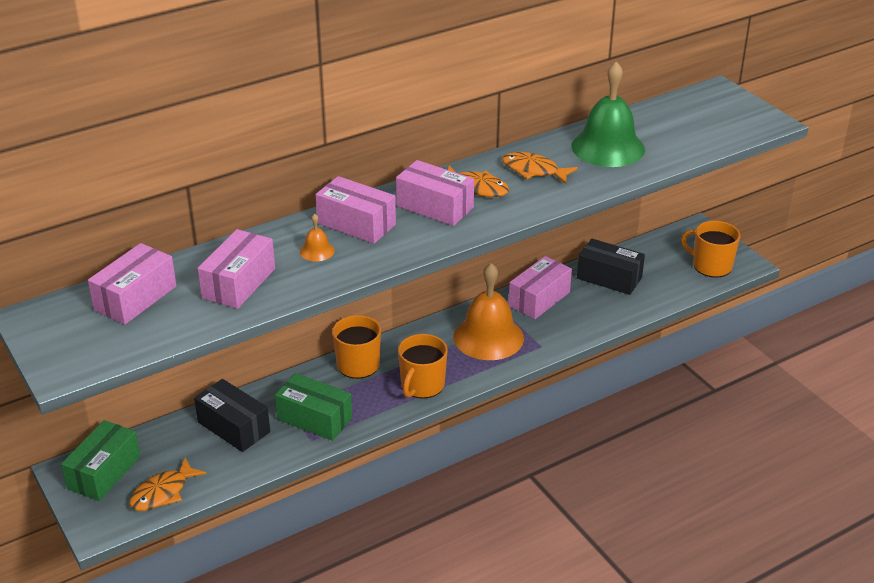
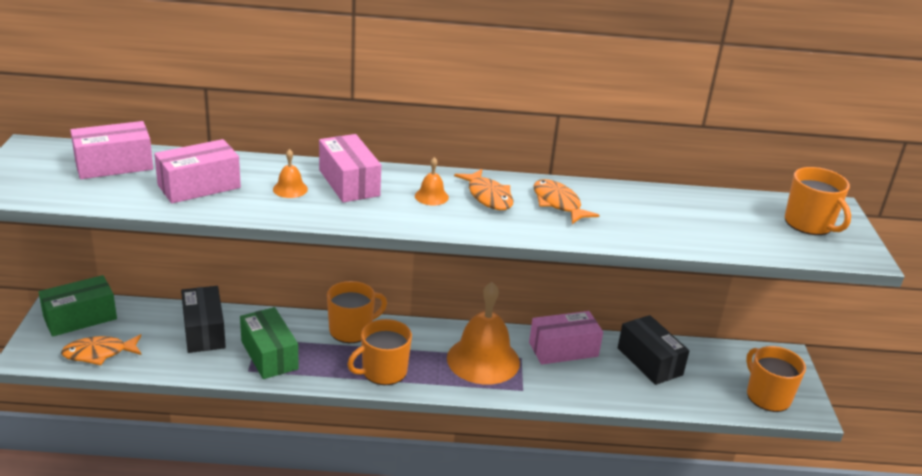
camera: 30 degrees right, 5 degrees down
(435, 207) = (431, 196): pink box -> orange bell
(608, 147) = (655, 212): green bell -> none
(715, 111) = (809, 224): none -> orange mug

